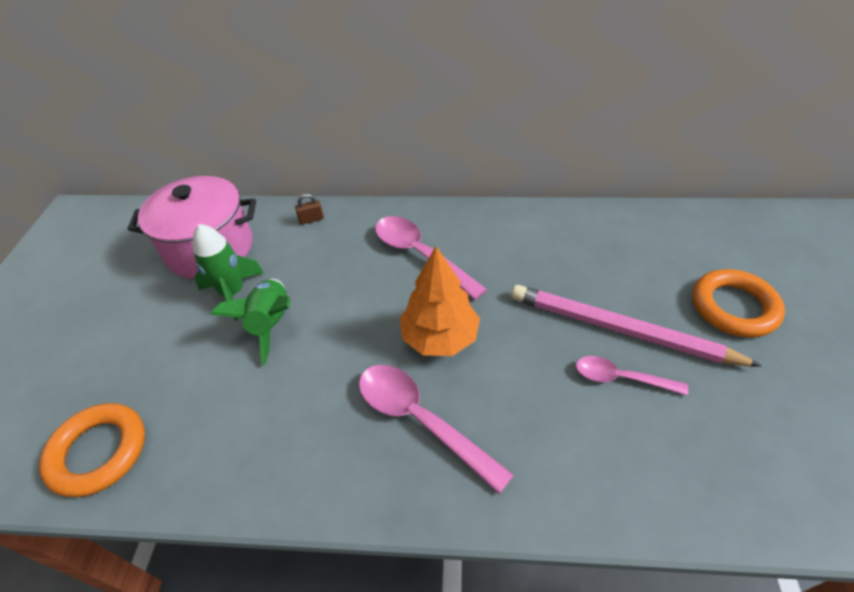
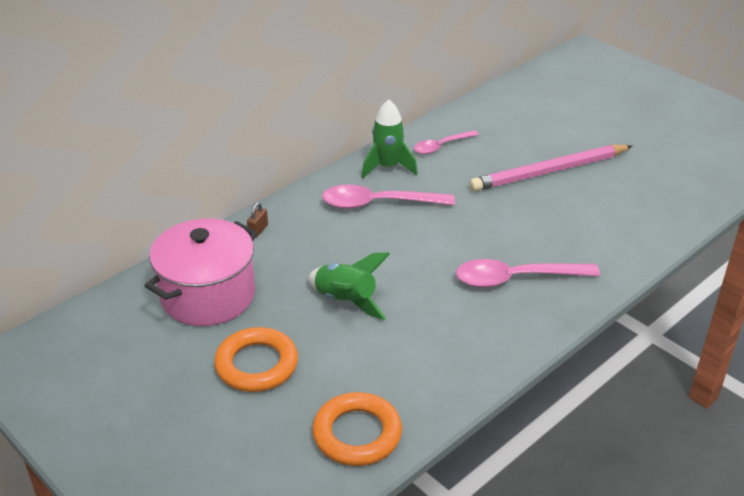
camera: 50 degrees left, 10 degrees down
(233, 293) = (283, 305): green rocket -> green rocket (387, 167)
(439, 337) = (463, 237): orange tree -> none
(621, 378) = (580, 193): pink spoon -> pink spoon (441, 146)
(733, 307) = (585, 128): orange ring -> orange ring (256, 365)

